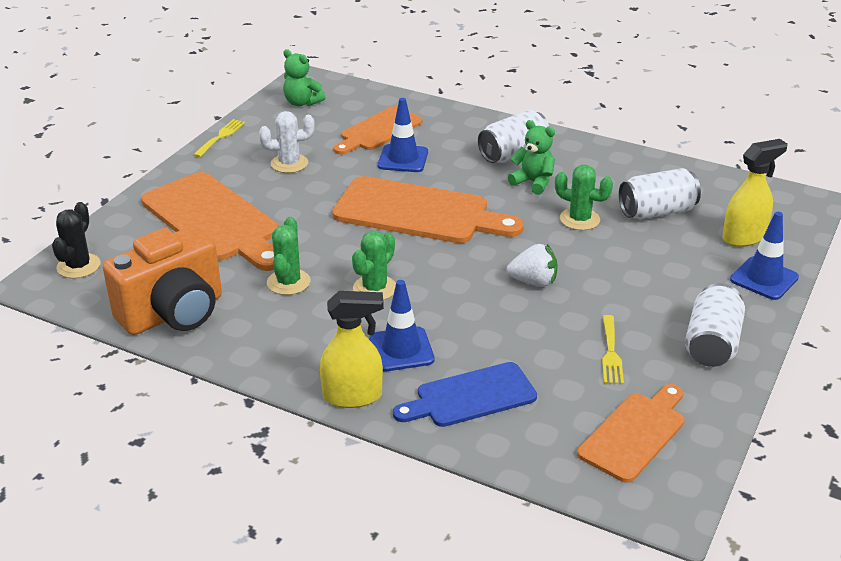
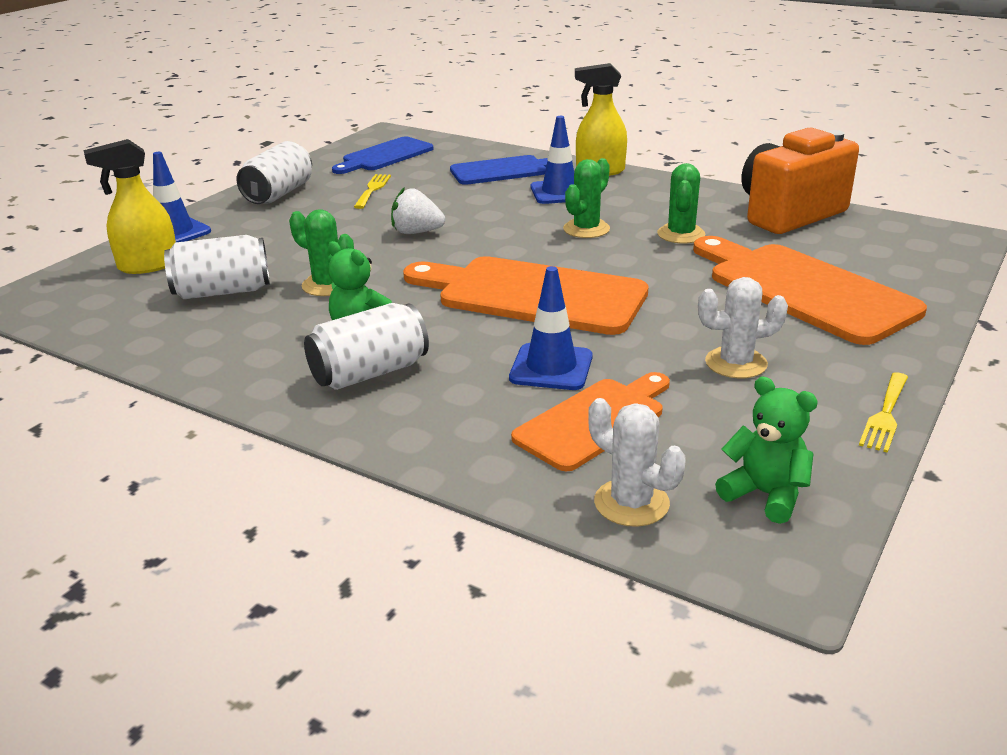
camera: 175 degrees left, 5 degrees down
(78, 266) = (932, 249): black cactus -> none
(364, 98) = (631, 503): none -> white cactus
(635, 433) = (385, 156): orange cutting board -> blue cutting board

